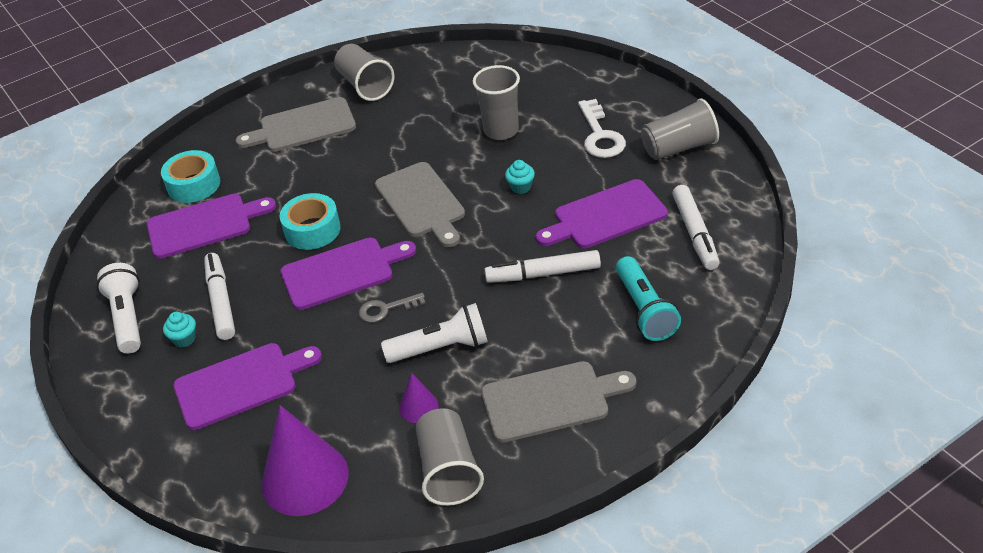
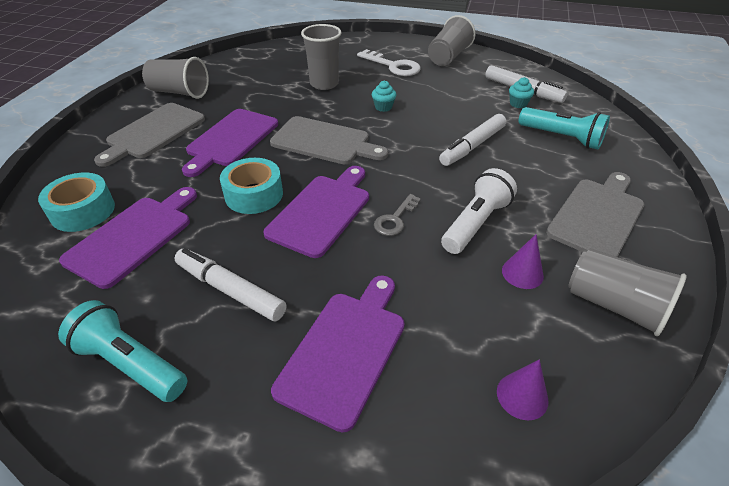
camera: 45 degrees left, 0 degrees up
(127, 318) = (130, 363): white flashlight -> turquoise flashlight
(184, 339) = (228, 345): turquoise cupcake -> turquoise cupcake (518, 104)
(305, 478) = (522, 396): purple cone -> purple cone, size x0.47
(605, 216) = (460, 102): purple cutting board -> purple cutting board (231, 140)

